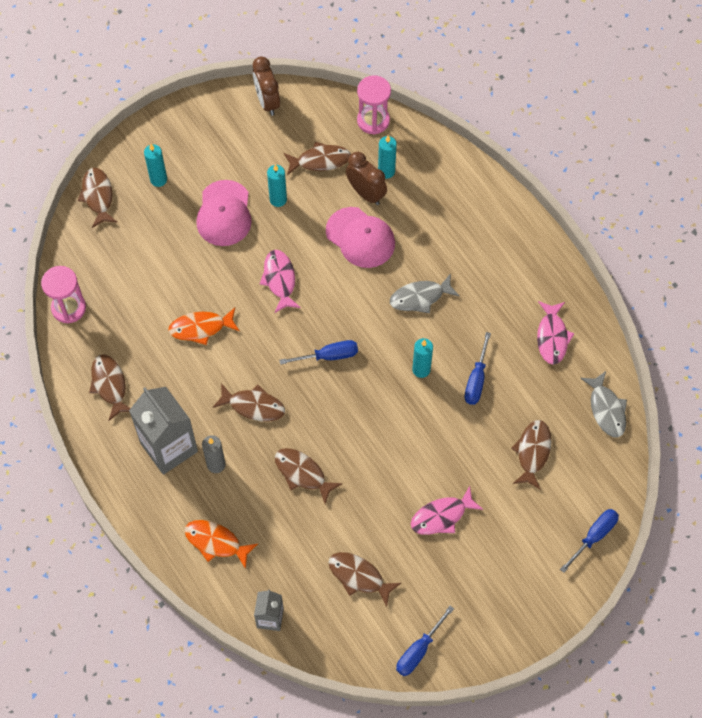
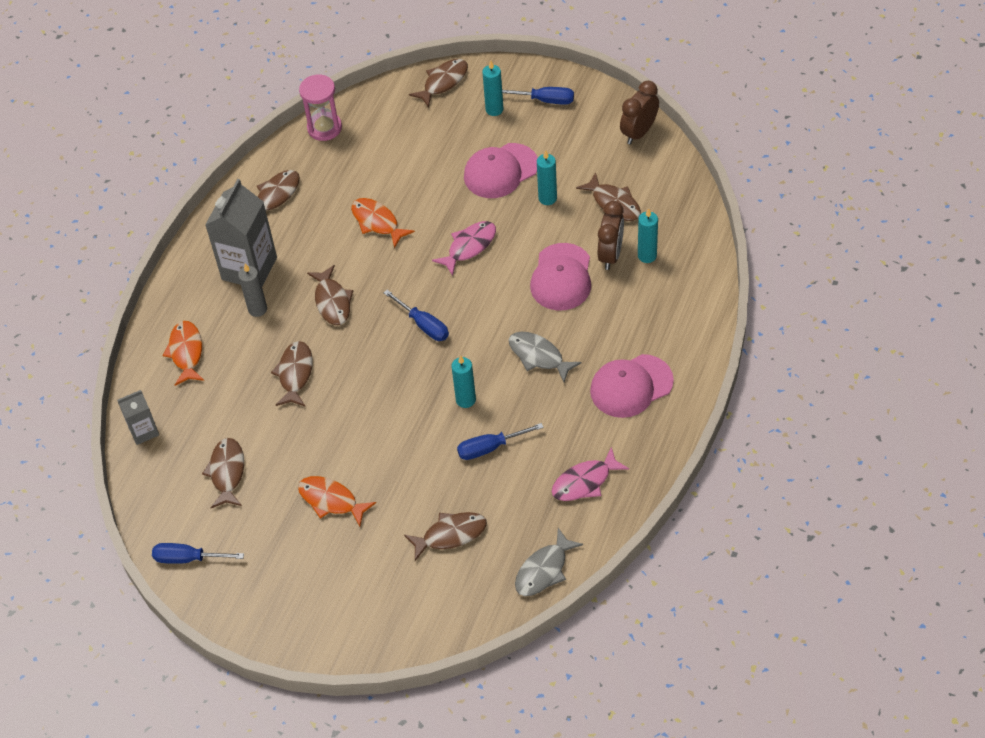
camera: 60 degrees right, 10 degrees down
(373, 120) = (691, 215): pink hourglass -> none
(442, 516) = (331, 500): pink fish -> orange fish
(493, 256) = (631, 386): none -> pink cap
(594, 537) = (401, 635): blue screwdriver -> blue screwdriver (545, 100)

